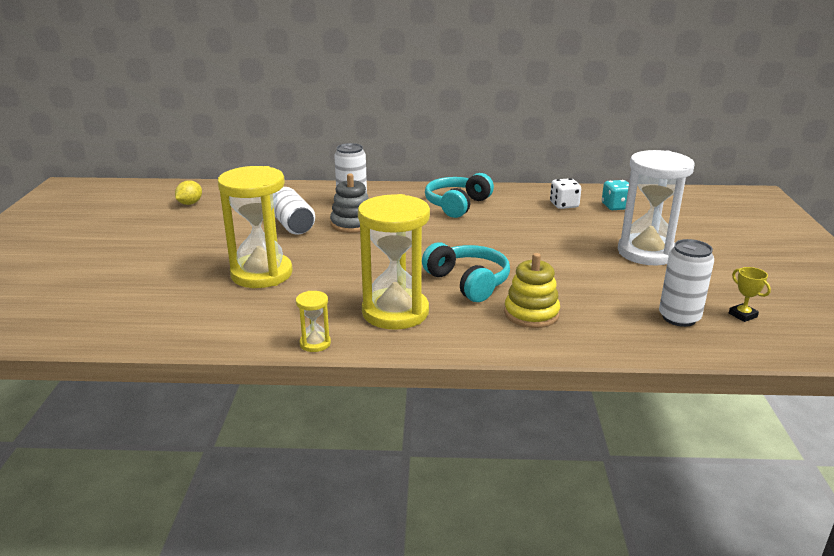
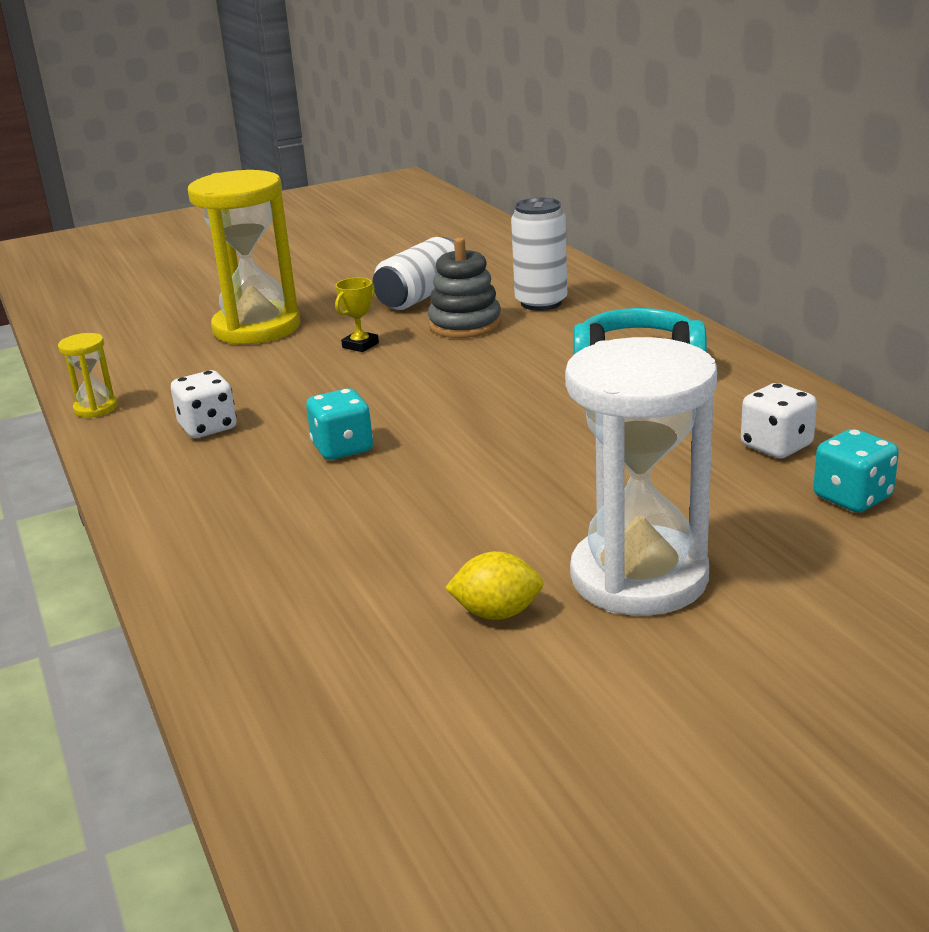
camera: 65 degrees right, 0 degrees up
(190, 203) = (420, 235): yellow lemon -> yellow lemon (497, 613)
(395, 312) = (208, 427): yellow hourglass -> white dice
(468, 282) = (342, 448): turquoise headphones -> turquoise dice
(531, 314) = (272, 520): yellow stacking toy -> none
(679, 318) = (360, 665): white can -> none
(742, 315) = (432, 745): yellow trophy -> yellow trophy (360, 345)

